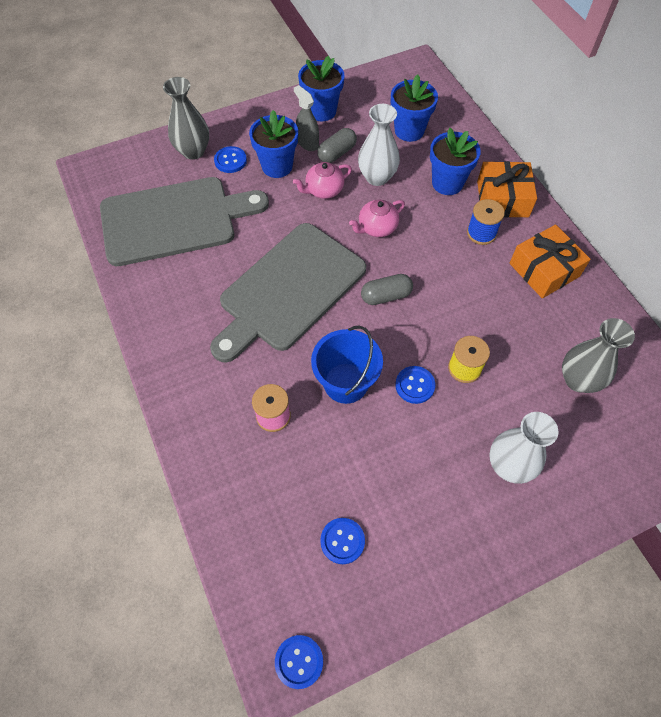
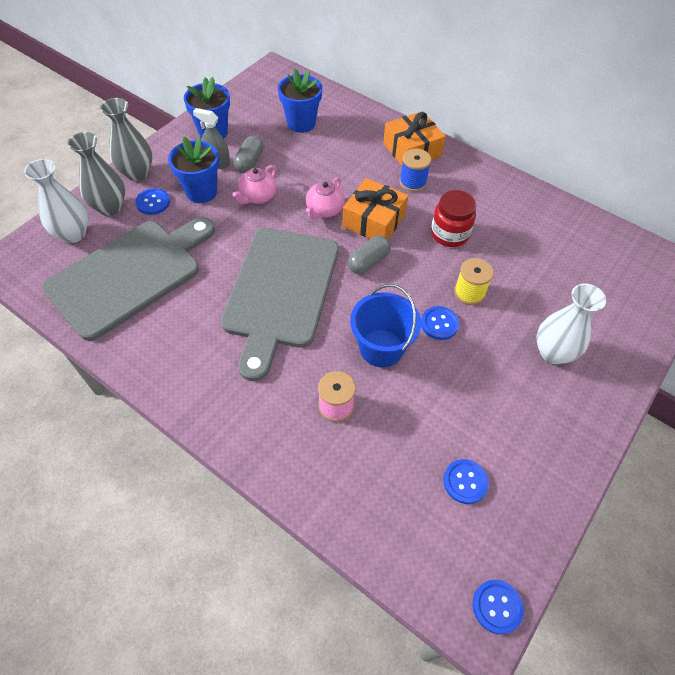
camera: 30 degrees left, 5 degrees down
(377, 177) = (298, 169): white vase -> white vase (73, 234)
(447, 183) = (360, 153): blue flower pot -> none
(484, 301) = (449, 234): none -> red jar
(544, 270) = (479, 192): orange gift -> orange gift (373, 221)
(578, 380) = (558, 264): grey vase -> grey vase (137, 173)

